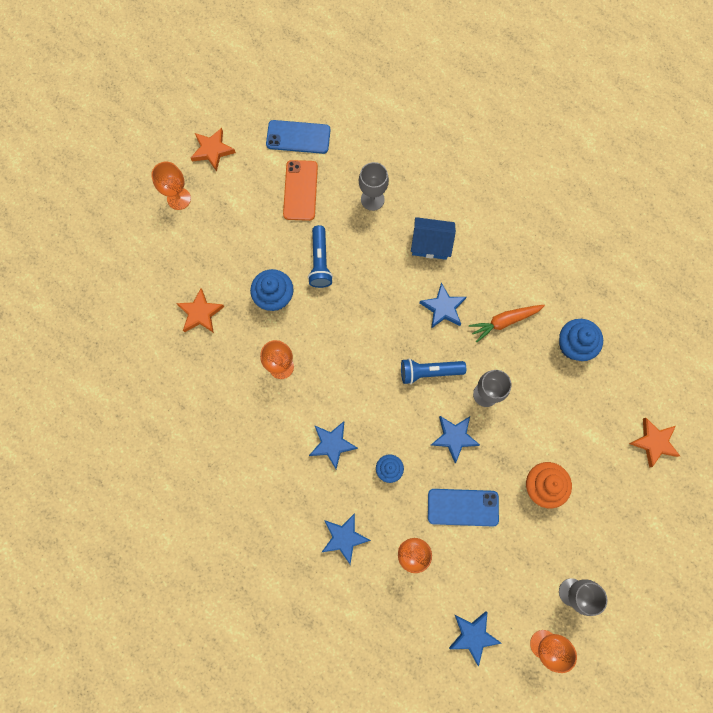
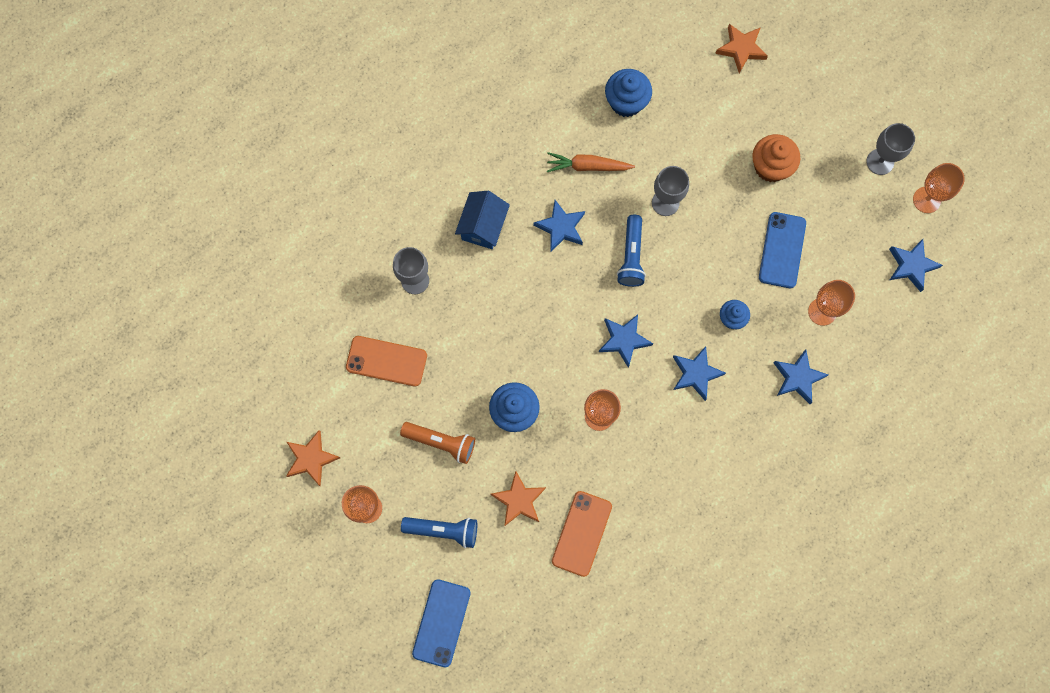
camera: 80 degrees left, 0 degrees up
(179, 368) = (581, 533): none -> orange phone
(239, 244) = (441, 442): none -> orange flashlight
(298, 137) = (316, 353): blue phone -> blue phone (441, 623)
(320, 262) = (481, 353): blue flashlight -> blue flashlight (443, 530)
(454, 437) = (707, 244): blue star -> blue star (624, 340)
(504, 321) = (587, 166): orange carrot -> orange carrot turned 105 degrees clockwise

